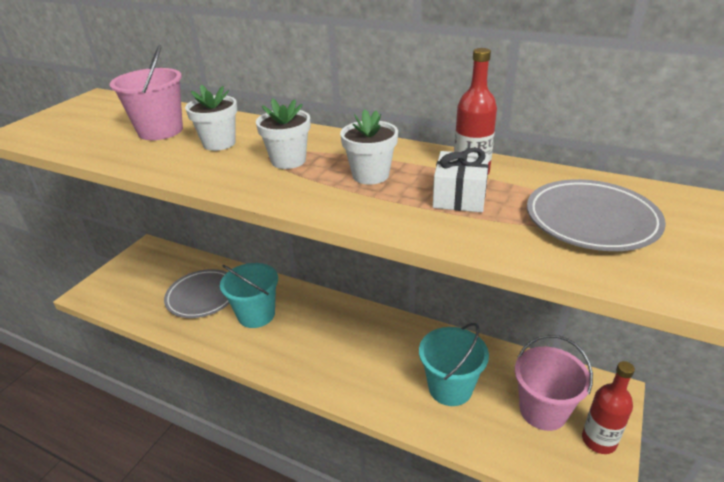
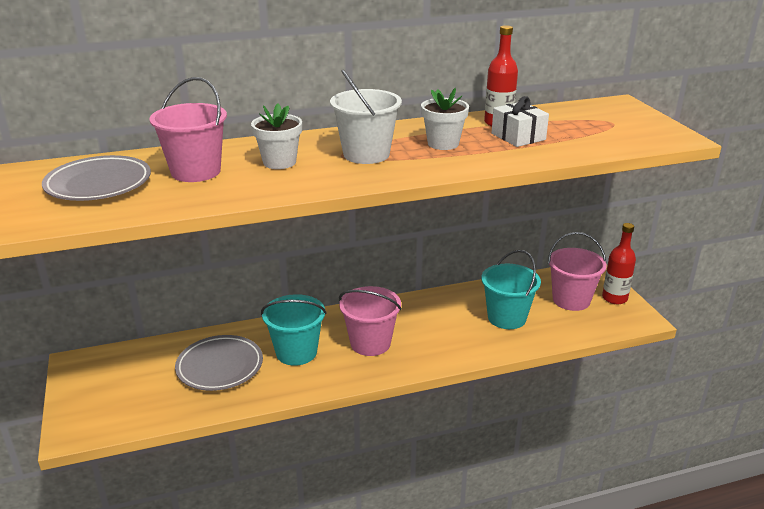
camera: 45 degrees left, 5 degrees down
(288, 160) = (366, 154): white flower pot -> white bucket
(311, 339) = (370, 343): none -> pink bucket
(591, 220) = (600, 125): grey plate -> grey plate (98, 184)

